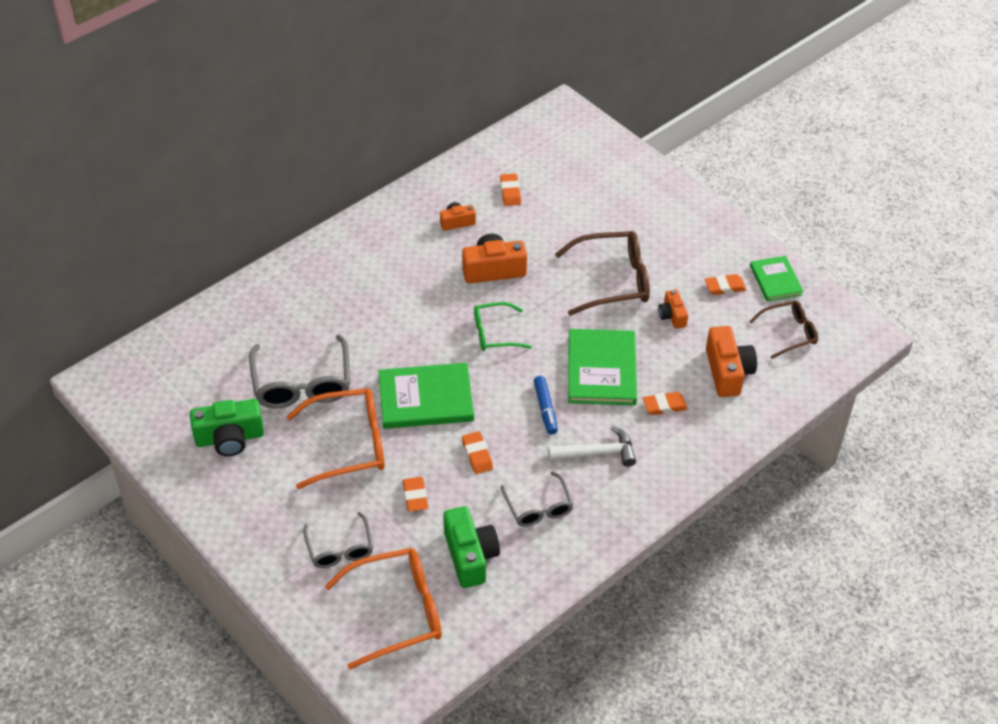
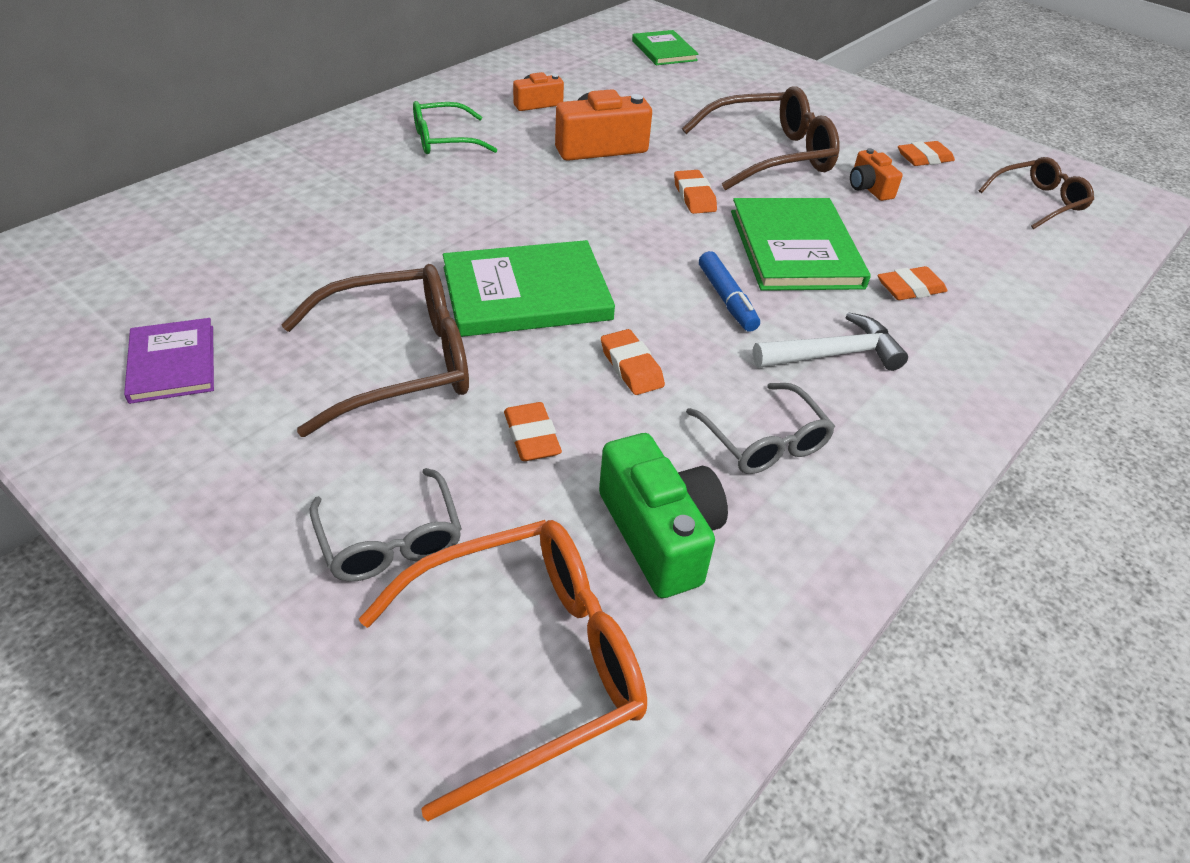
camera: 10 degrees left, 5 degrees down
(230, 438) = (172, 363): green camera -> purple book
(302, 383) = (312, 282): grey glasses -> none
(348, 444) = (398, 363): orange glasses -> brown glasses
(495, 333) = (619, 212): green glasses -> green glasses (444, 140)
(510, 192) = (602, 77): orange eraser -> orange eraser (694, 196)
(727, 372) = (980, 245): orange camera -> none
(775, 280) = (986, 151): green book -> green book (664, 51)

